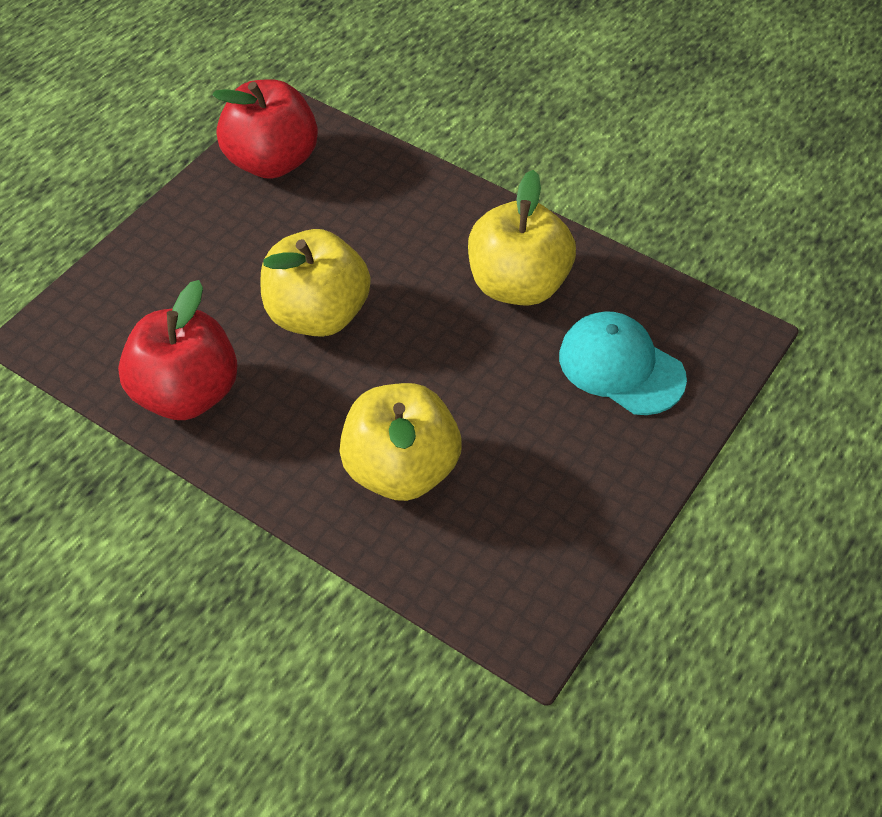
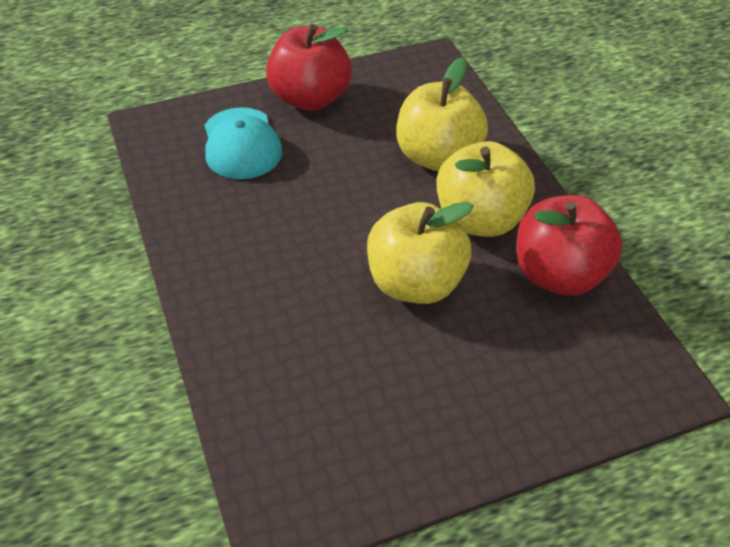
camera: 145 degrees left, 5 degrees down
(272, 161) = (341, 468): red apple -> red apple (310, 98)
(518, 285) = (245, 227): yellow apple -> yellow apple (480, 220)

